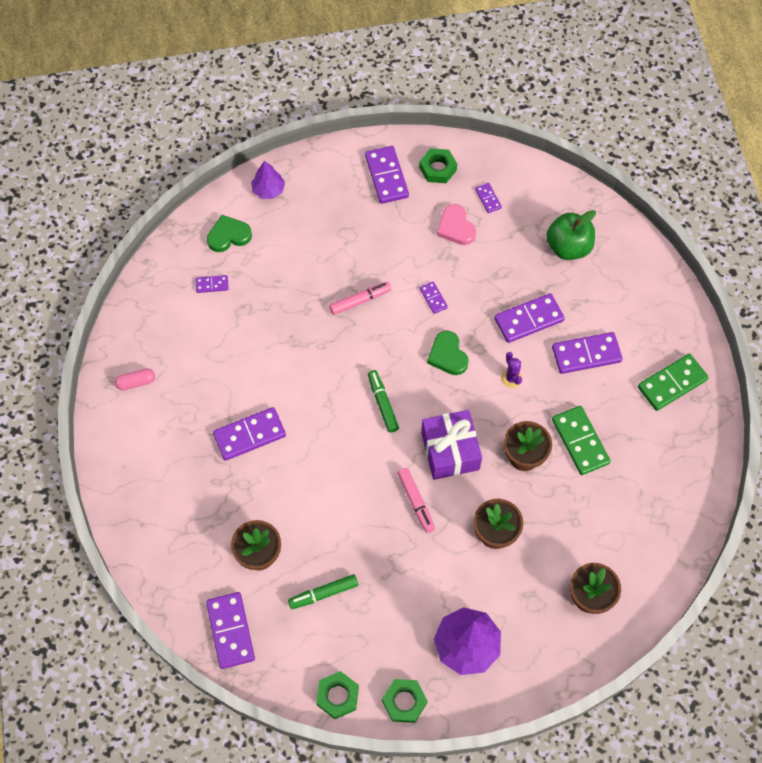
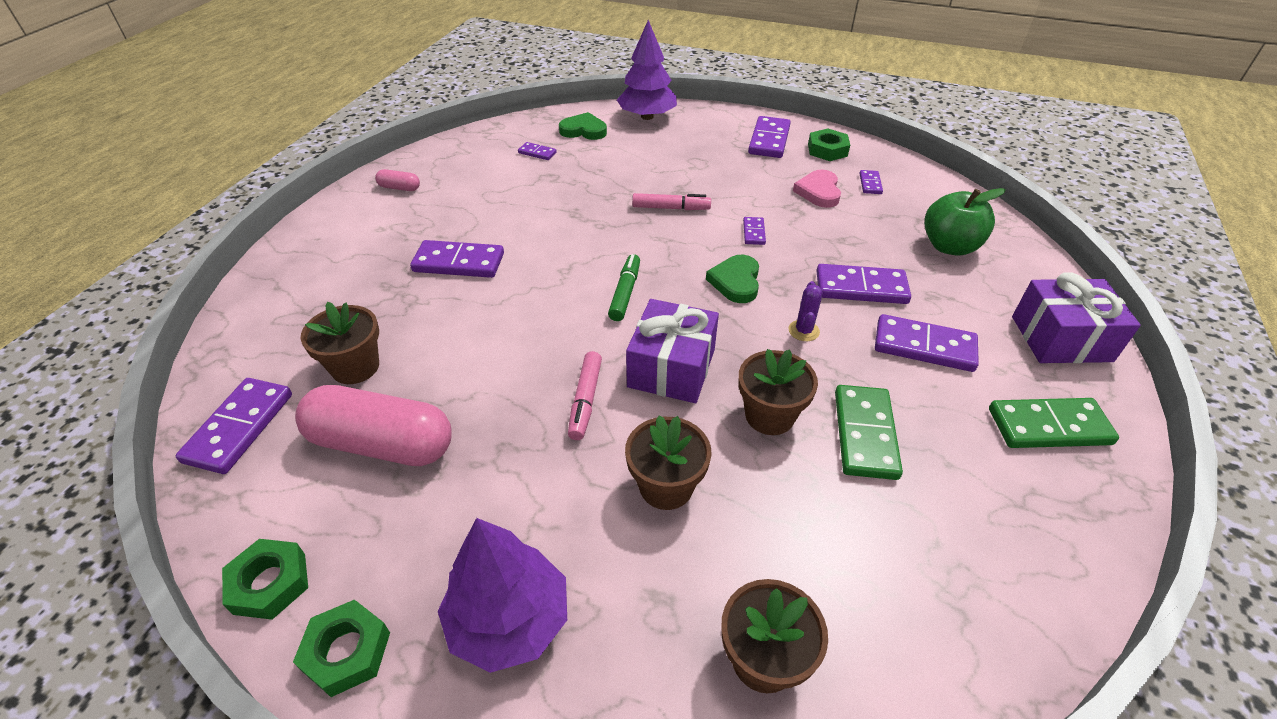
camera: 30 degrees right, 20 degrees down
(268, 190) = (647, 117): purple tree -> purple tree, size x1.70
(323, 593) = (382, 443): green marker -> pink capsule
(660, 306) = (1061, 338): none -> purple gift

